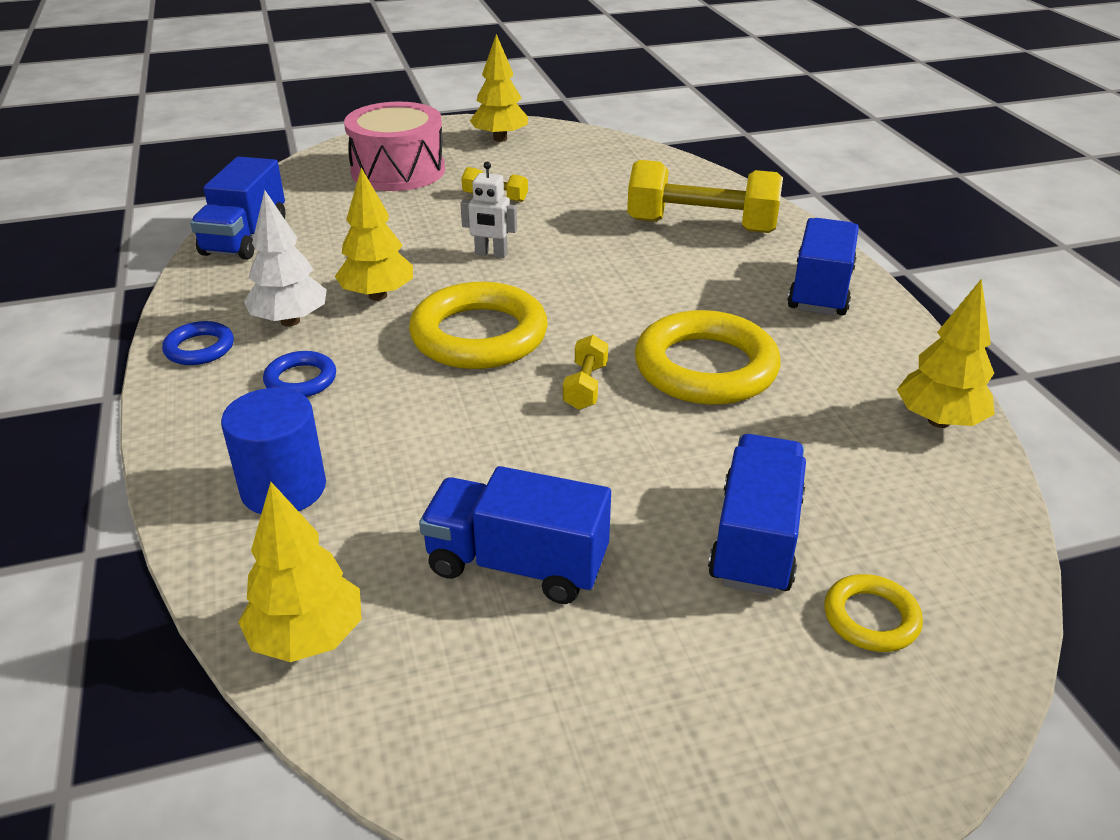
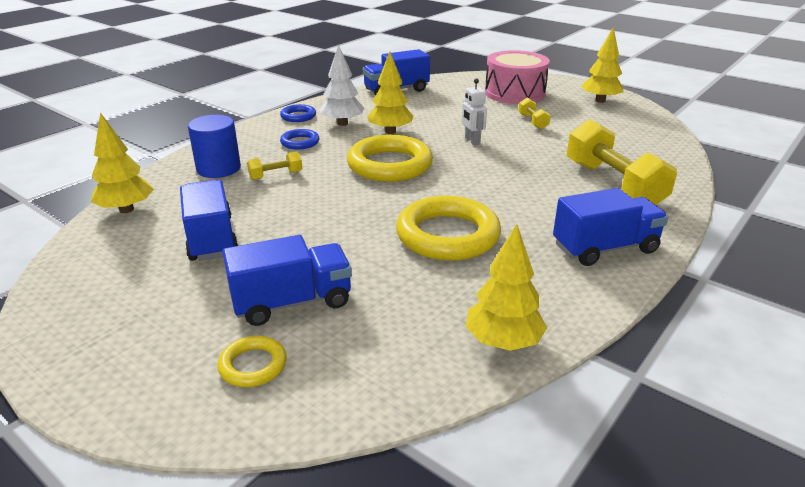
camera: 55 degrees right, 5 degrees down
(585, 386) = (380, 207): yellow dumbbell -> yellow dumbbell (276, 175)

